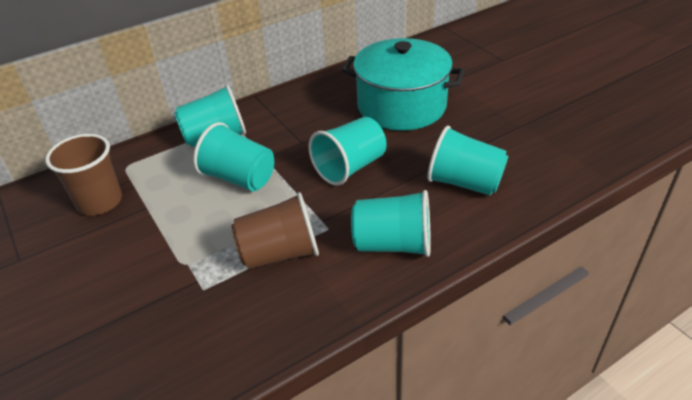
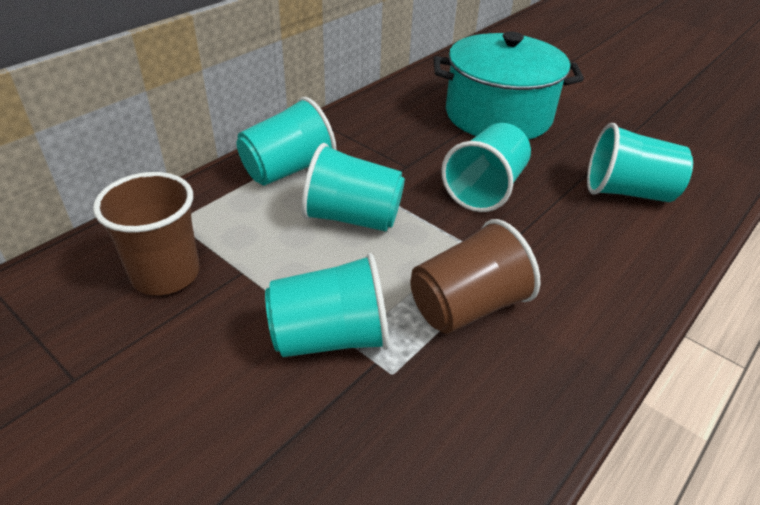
camera: 20 degrees left, 0 degrees up
(393, 244) = (599, 274): turquoise cup -> turquoise cup (331, 337)

